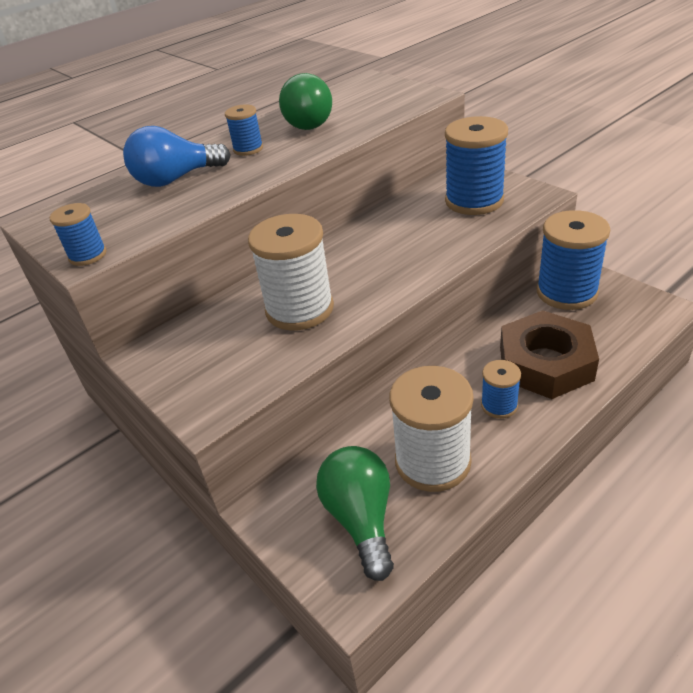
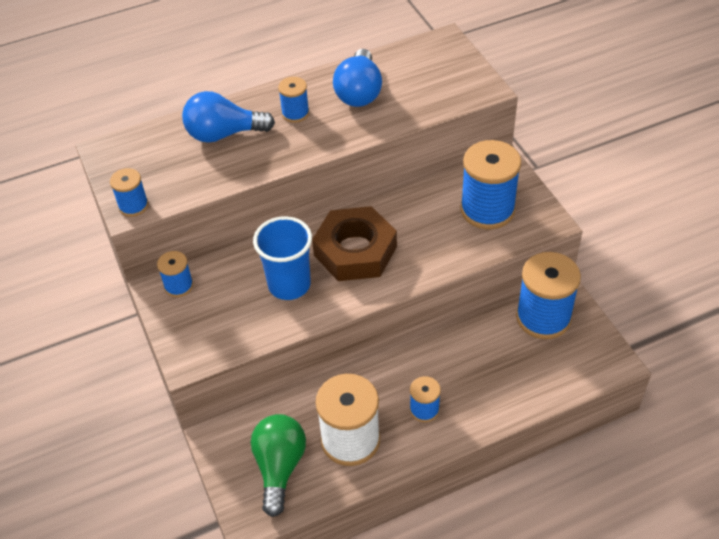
camera: 15 degrees right, 10 degrees up
(167, 345) = (178, 286): none -> blue spool
(299, 309) = (289, 285): white spool -> blue cup
(307, 123) = (359, 92): green light bulb -> blue light bulb
(545, 363) = (482, 383): brown nut -> brown nut (355, 251)

